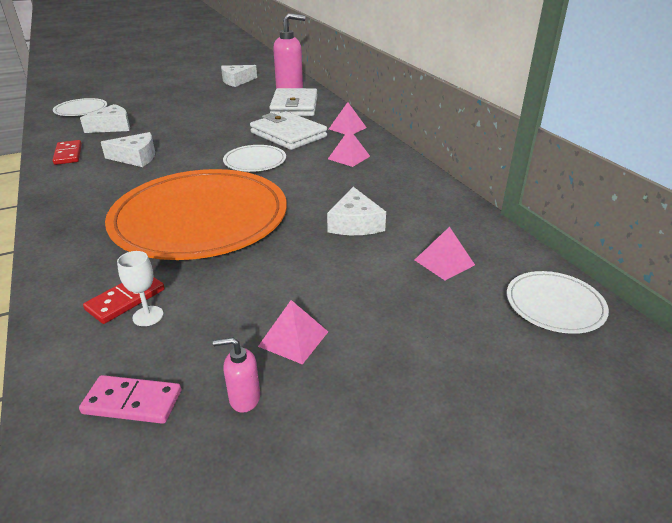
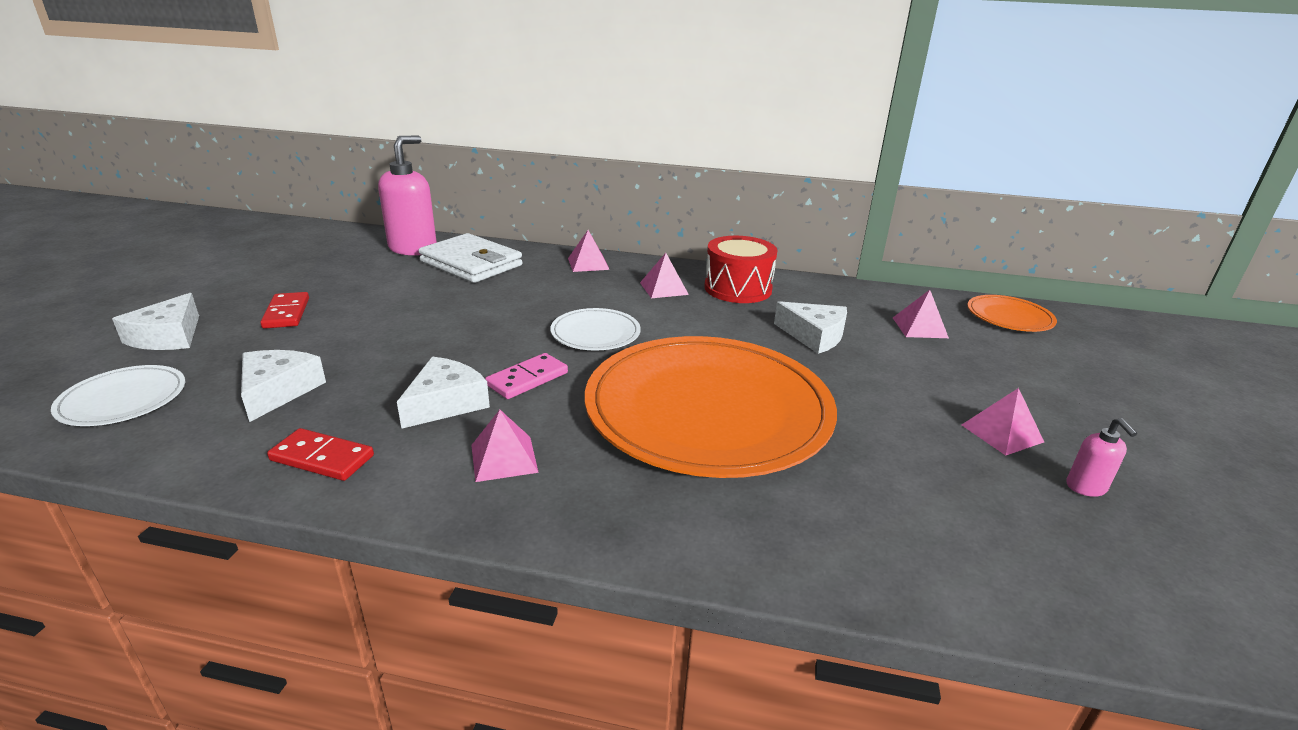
camera: 55 degrees left, 5 degrees down
(99, 186) = (504, 458): none -> pink pyramid
(125, 299) = (863, 513): red domino -> red domino (286, 313)
(132, 402) = (1073, 557): pink domino -> pink domino (527, 379)
(148, 316) = (911, 506): white goblet -> none
(237, 81) = (301, 261): white cheese -> white cheese (168, 336)
(244, 398) = (1086, 487): pink soap dispenser -> pink soap dispenser turned 45 degrees counterclockwise
(288, 135) = (551, 293): white wallet -> none
(391, 177) = (738, 288): none -> red drum
(554, 305) = (1009, 317): white plate -> orange plate

